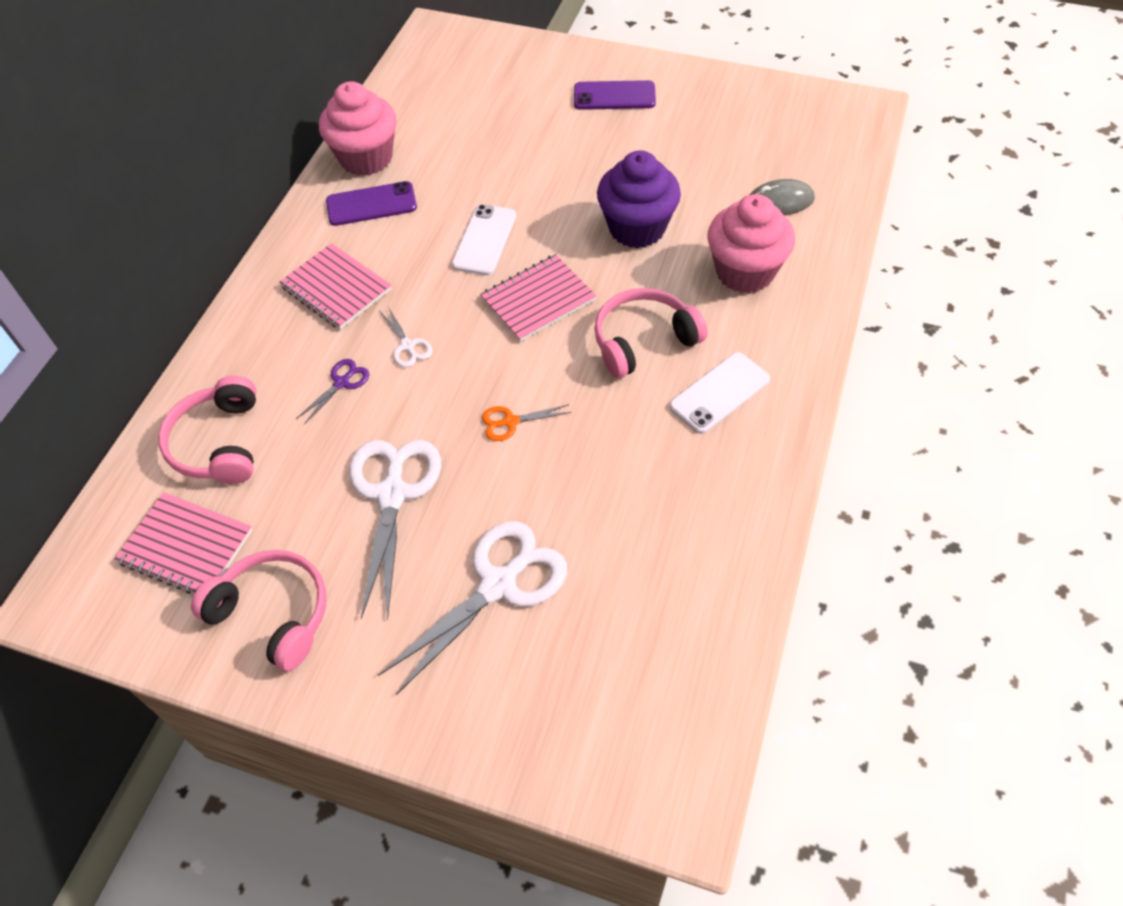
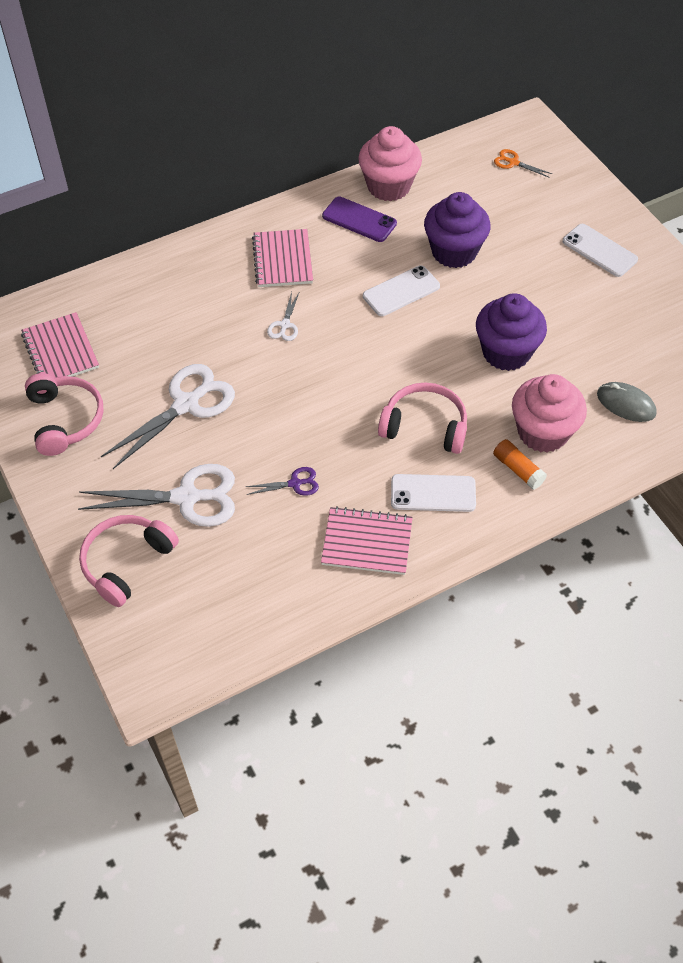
camera: 40 degrees right, 0 degrees up
(219, 443) = (130, 306): pink headphones -> pink headphones (126, 562)
(342, 383) = (226, 320): purple scissors -> purple scissors (295, 483)
(492, 175) = (454, 252): none -> purple cupcake
(511, 422) = (292, 414): orange scissors -> orange scissors (513, 162)
(538, 300) = (390, 353): pink notebook -> pink notebook (367, 542)
(614, 96) = (599, 250): purple phone -> white phone
(762, 317) = (518, 469): none -> orange glue stick

